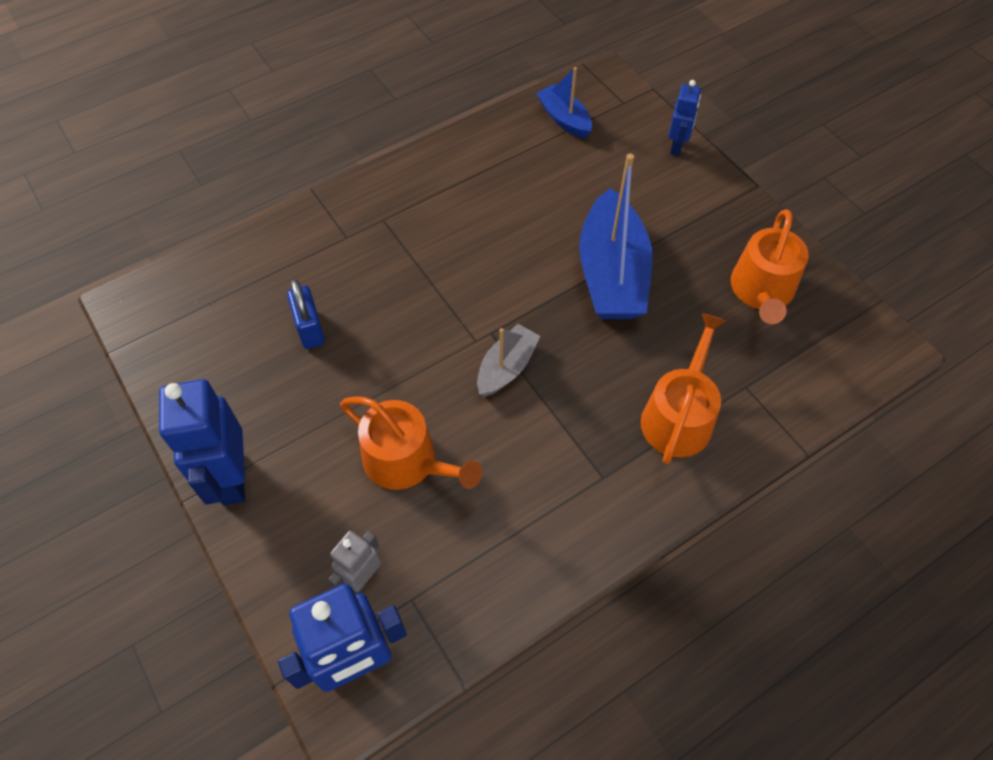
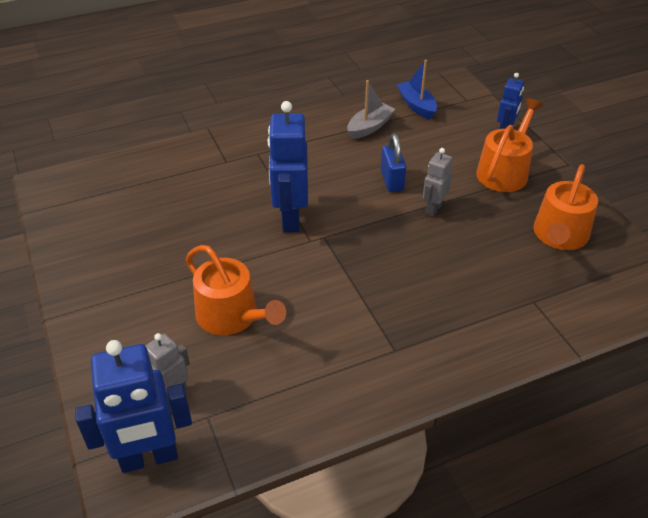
camera: 10 degrees right, 15 degrees down
(231, 478) = (88, 309): blue robot -> blue robot (290, 218)
(310, 329) = (180, 217): blue padlock -> blue padlock (392, 181)
(506, 368) = (331, 262): grey boat -> grey boat (369, 127)
(611, 273) = (433, 209): blue boat -> grey robot
(679, 415) = (470, 314): orange watering can -> orange watering can (504, 171)

